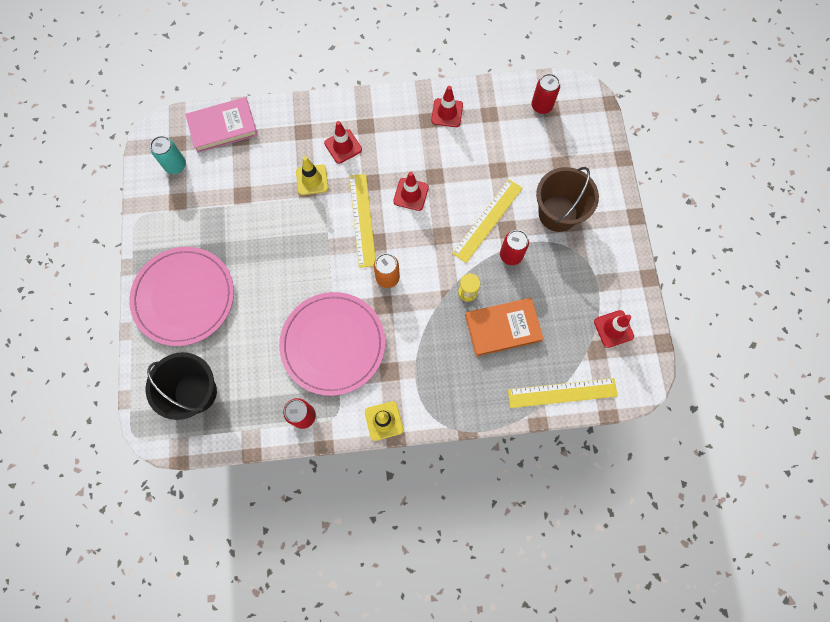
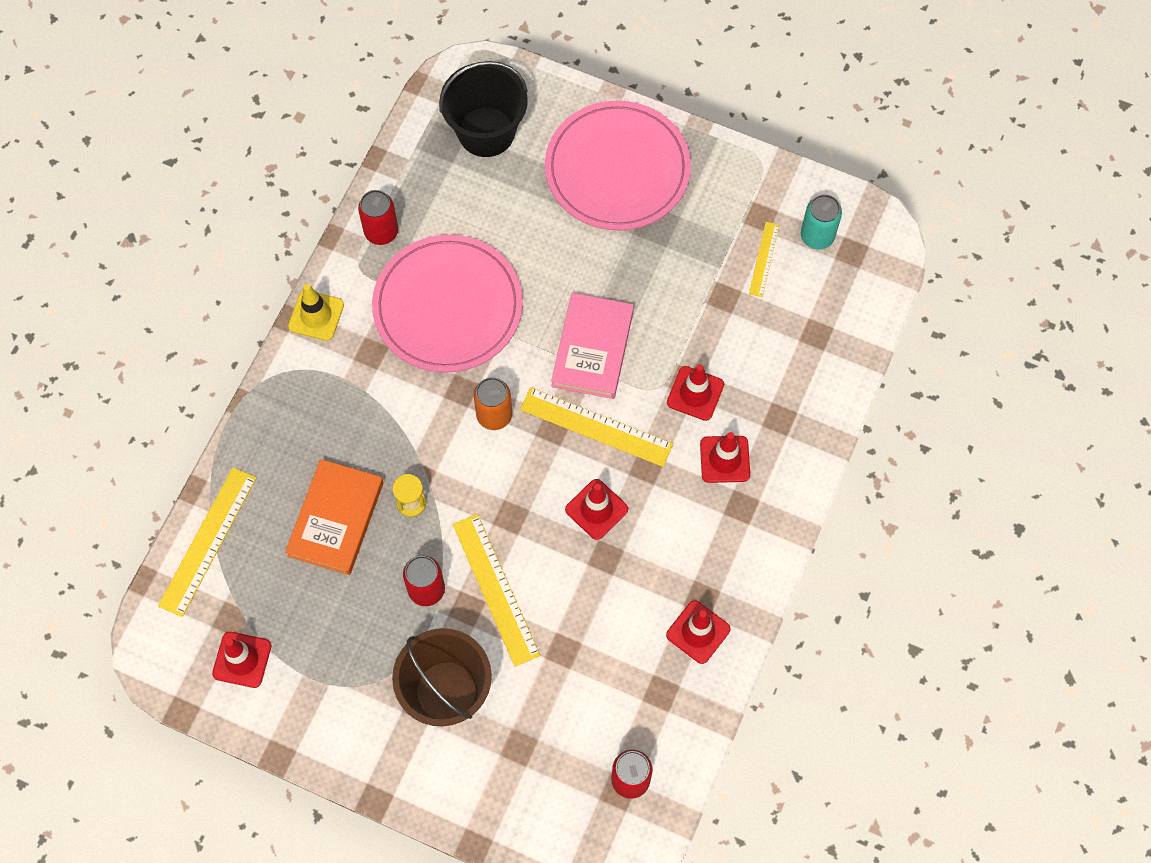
camera: 120 degrees right, 5 degrees down
(205, 186) = (764, 259): none -> yellow ruler
(223, 127) = (846, 319): pink book -> pink book (592, 348)
(312, 180) = (695, 393): yellow traffic cone -> red traffic cone

